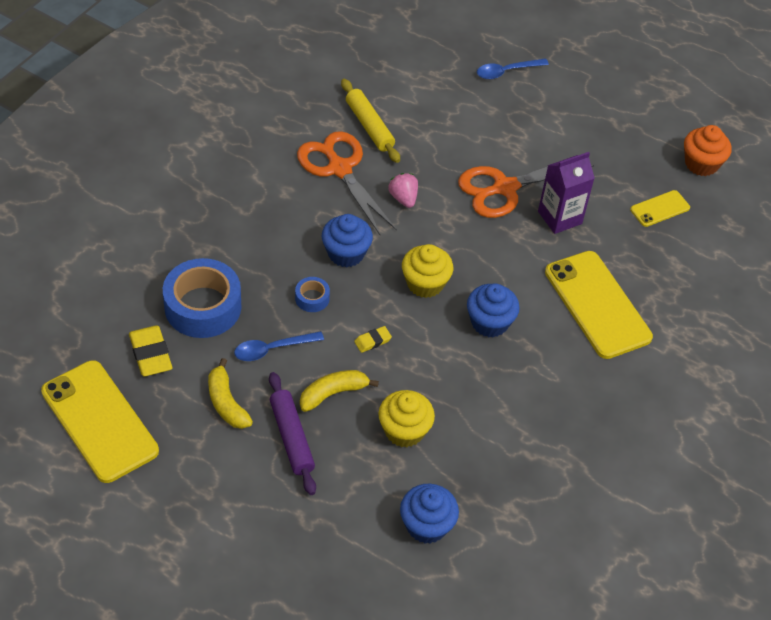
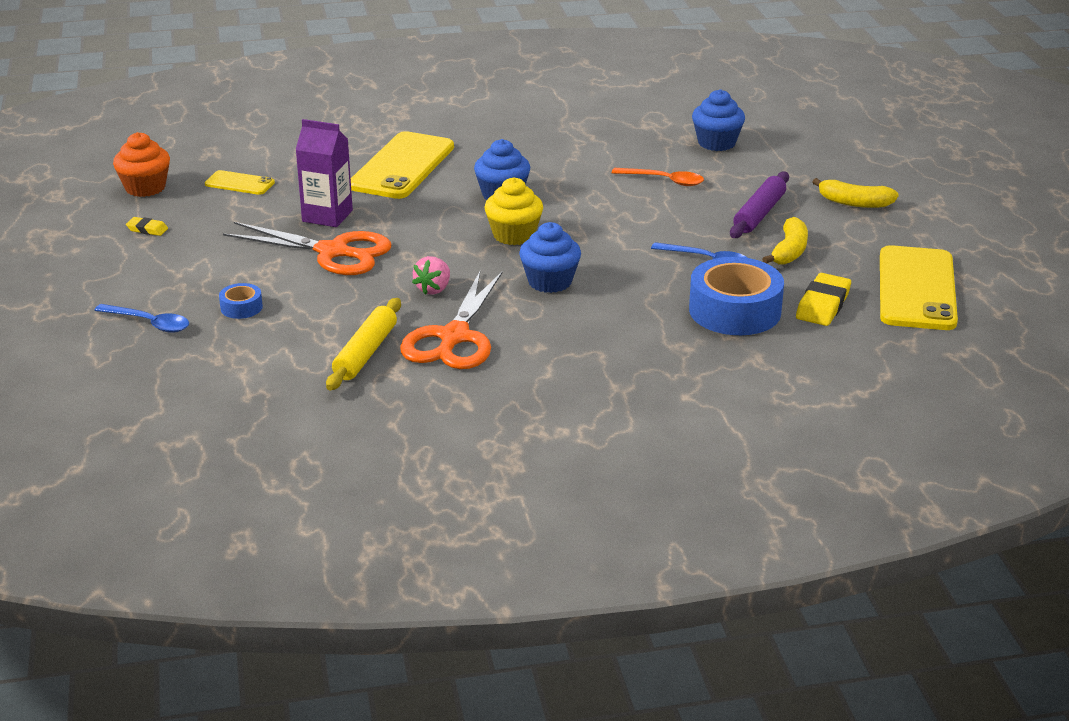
camera: 130 degrees left, 20 degrees down
(312, 298) = (626, 271): blue tape -> blue tape (241, 307)
(333, 393) = (691, 218): yellow banana -> yellow banana (854, 203)
(372, 341) = (614, 227): yellow eraser -> yellow eraser (147, 229)
(404, 431) = (664, 181): yellow cupcake -> orange spoon

